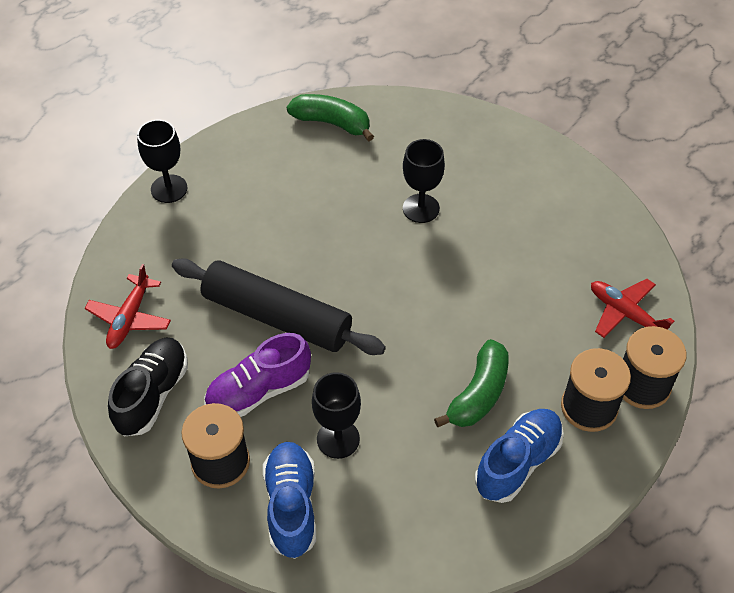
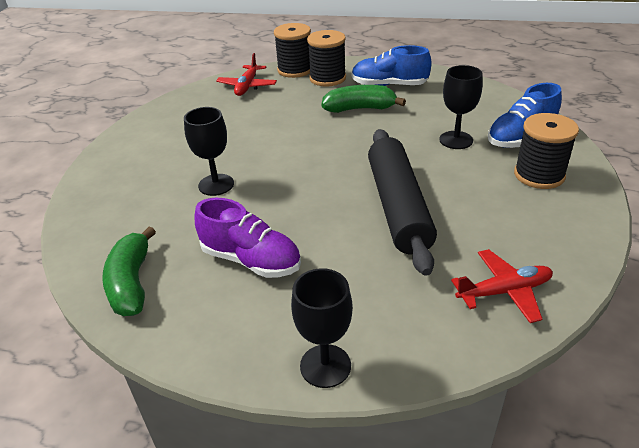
camera: 120 degrees left, 15 degrees down
(152, 395) = (545, 233): black shoe -> none
(259, 391) = (468, 185): purple shoe -> purple shoe (251, 260)

